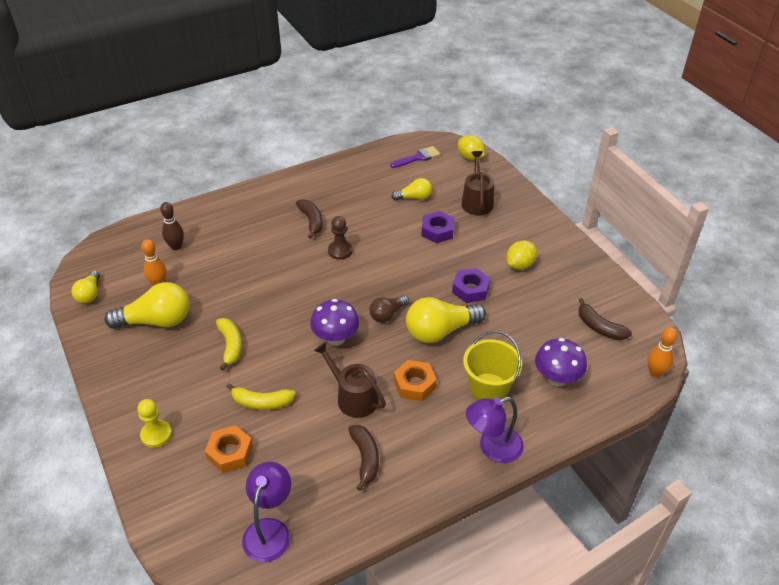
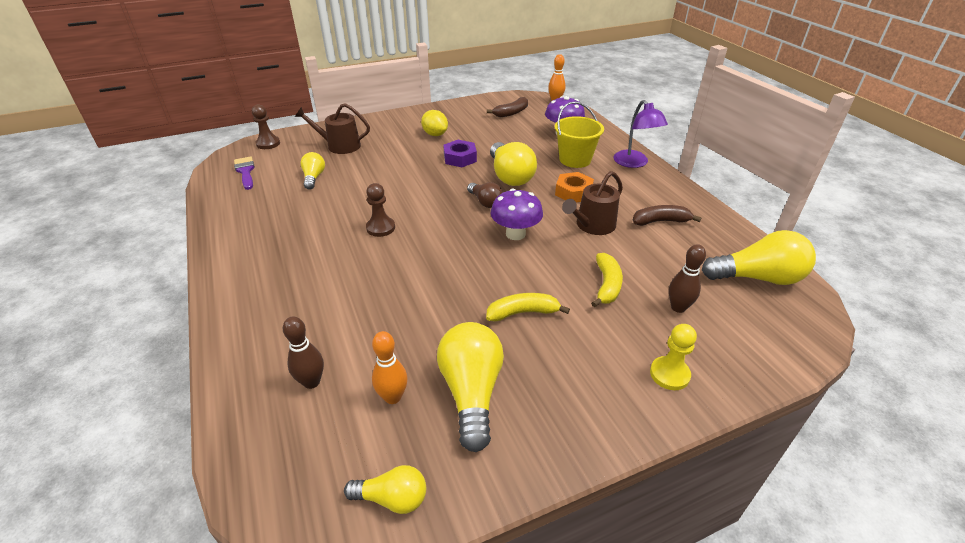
camera: 85 degrees left, 5 degrees down
(230, 453) = (678, 307): orange nut -> brown bowling pin
(270, 530) = (757, 277): purple lamp -> yellow light bulb
(311, 221) = (318, 247): brown banana -> none
(437, 231) = (373, 168): purple nut -> none
(470, 157) = (268, 143): yellow lemon -> brown pawn

